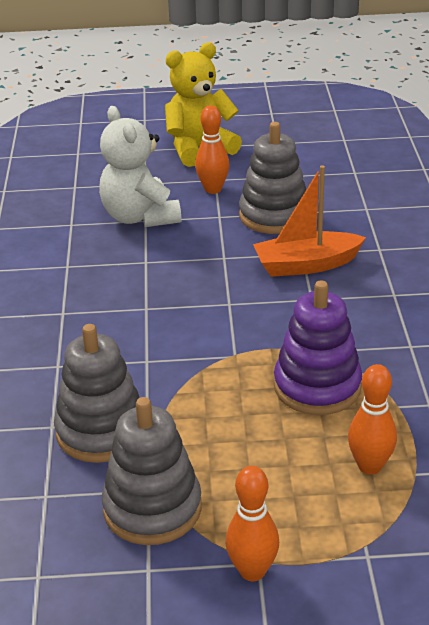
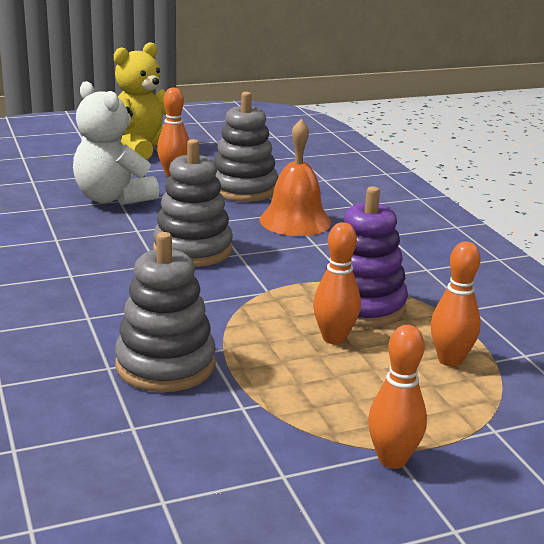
camera: 20 degrees left, 10 degrees down
(152, 508) = (257, 422): grey stacking toy -> grey stacking toy (192, 250)
(269, 422) = (334, 338): none -> orange bowling pin
(306, 265) = (295, 221): orange boat -> orange bell

